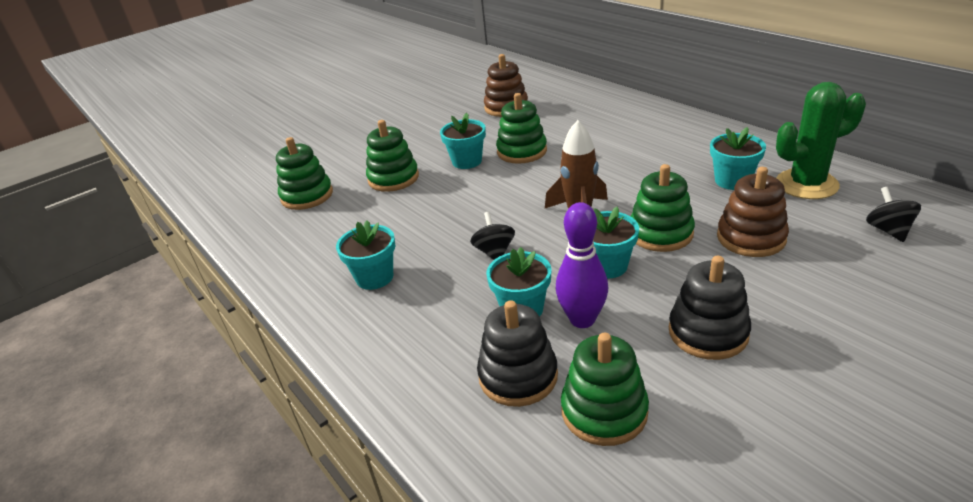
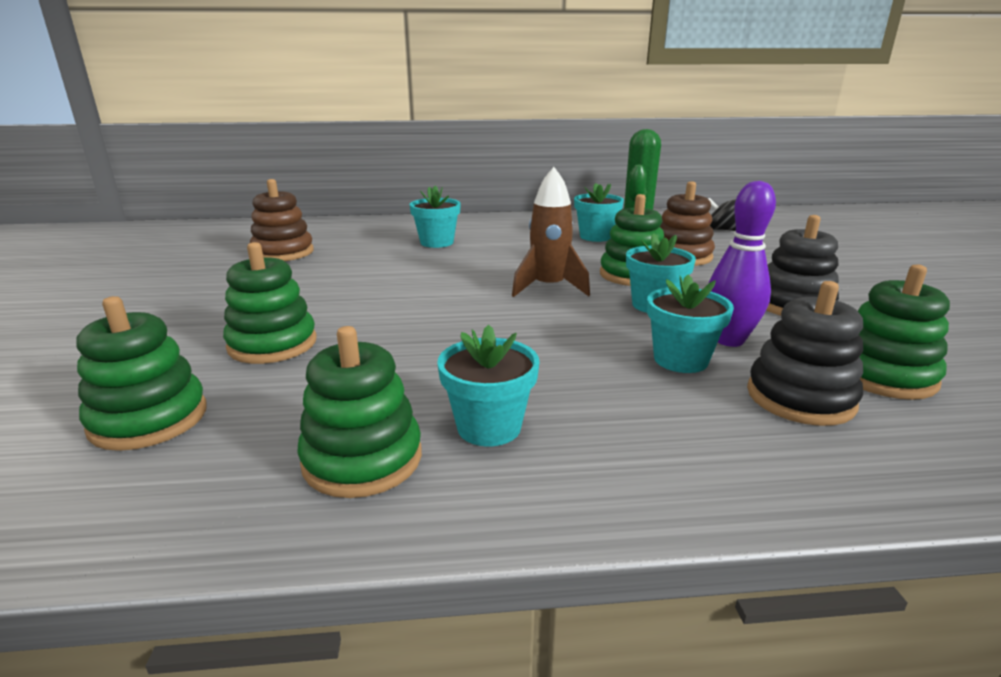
camera: 60 degrees left, 10 degrees down
(467, 161) = (341, 298): turquoise flower pot -> turquoise flower pot (437, 242)
(494, 252) = (554, 340): black spinning top -> none
(522, 151) = (387, 273): green stacking toy -> green stacking toy (362, 459)

